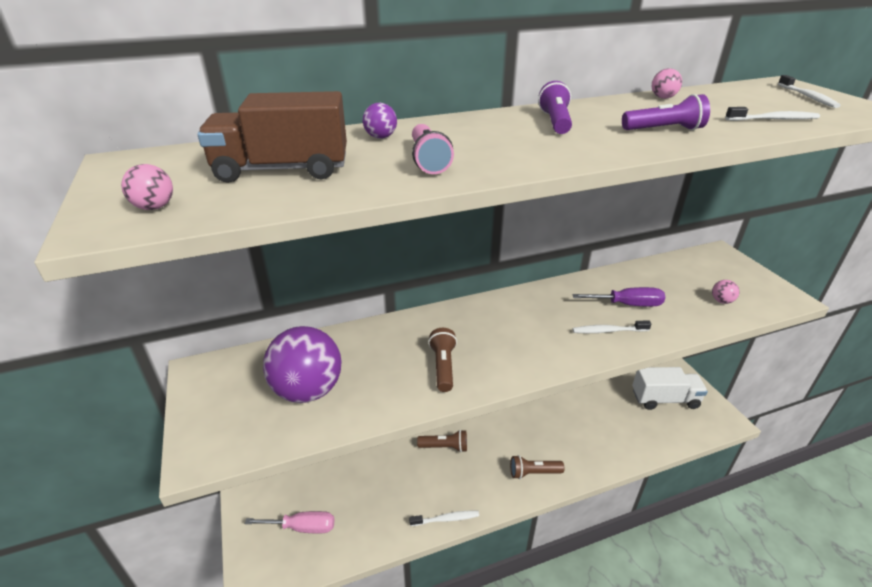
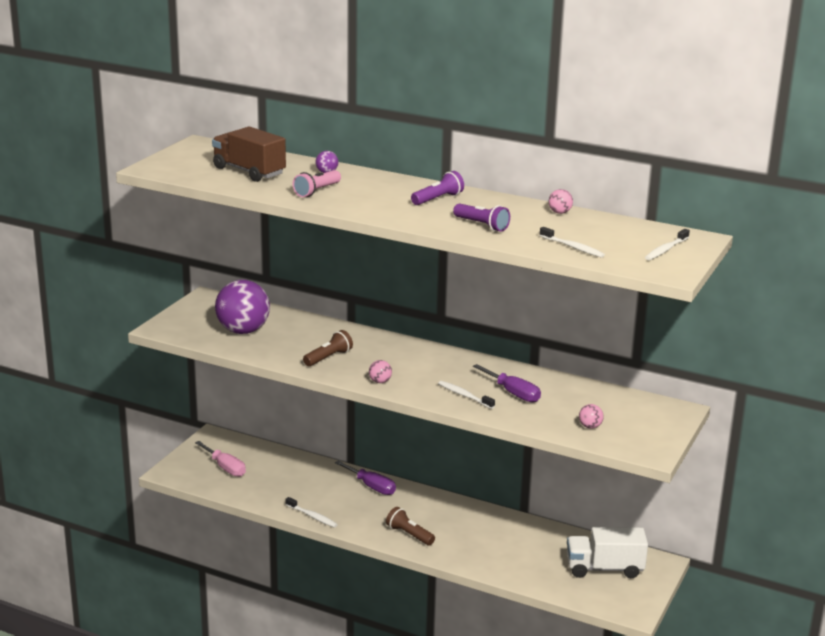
camera: 45 degrees right, 10 degrees down
(154, 207) = (176, 168): pink ball -> pink ball (380, 381)
(445, 447) = (371, 486): brown flashlight -> purple screwdriver
(664, 399) = (604, 568): white truck -> white truck turned 135 degrees clockwise

